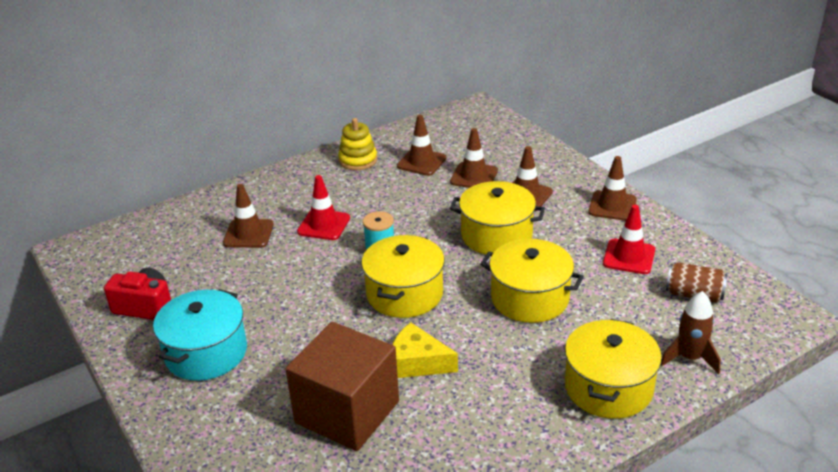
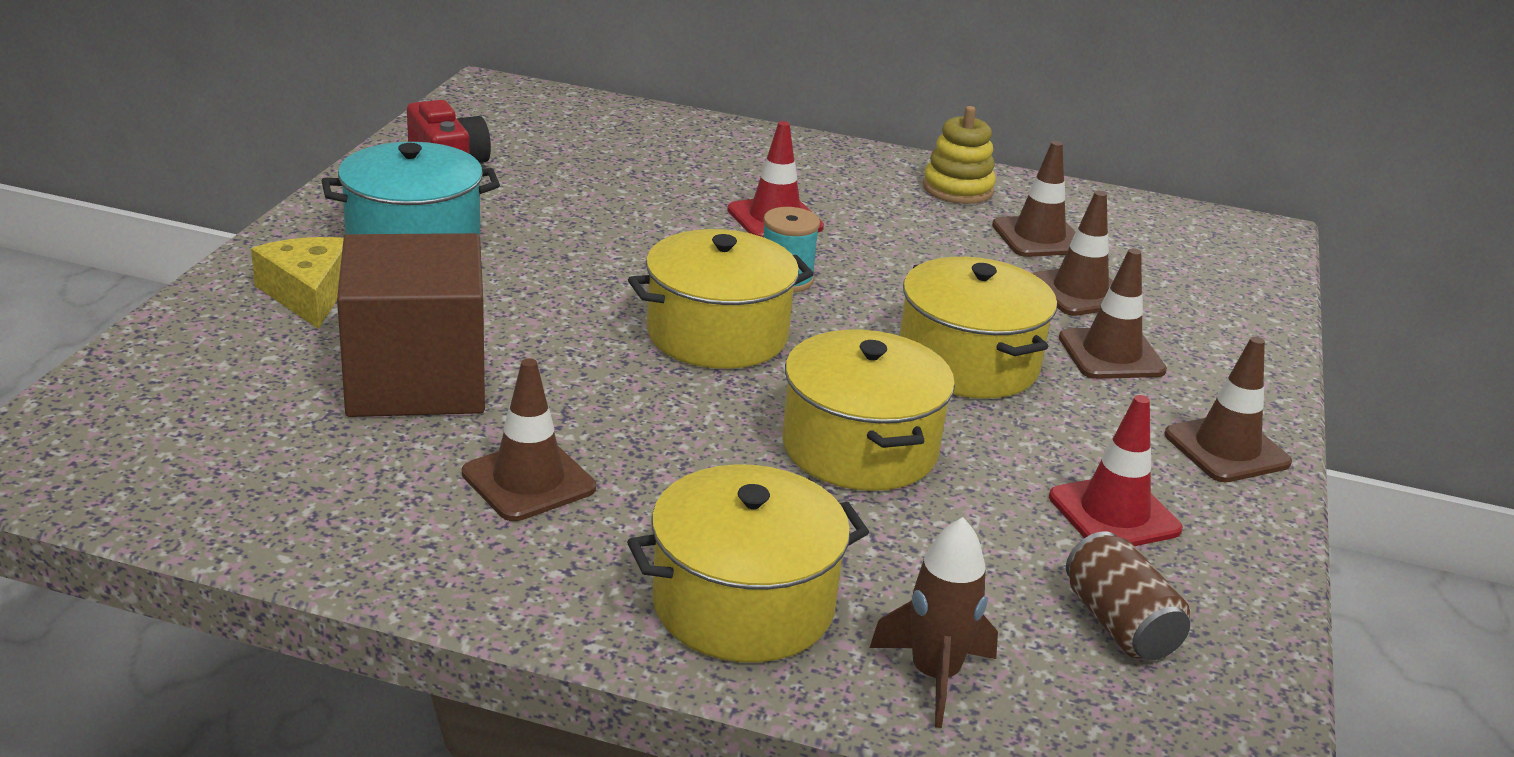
camera: 45 degrees right, 5 degrees down
(248, 234) = (677, 176): brown traffic cone -> brown traffic cone (528, 481)
(417, 362) = (582, 399): yellow cheese -> yellow cheese (308, 294)

